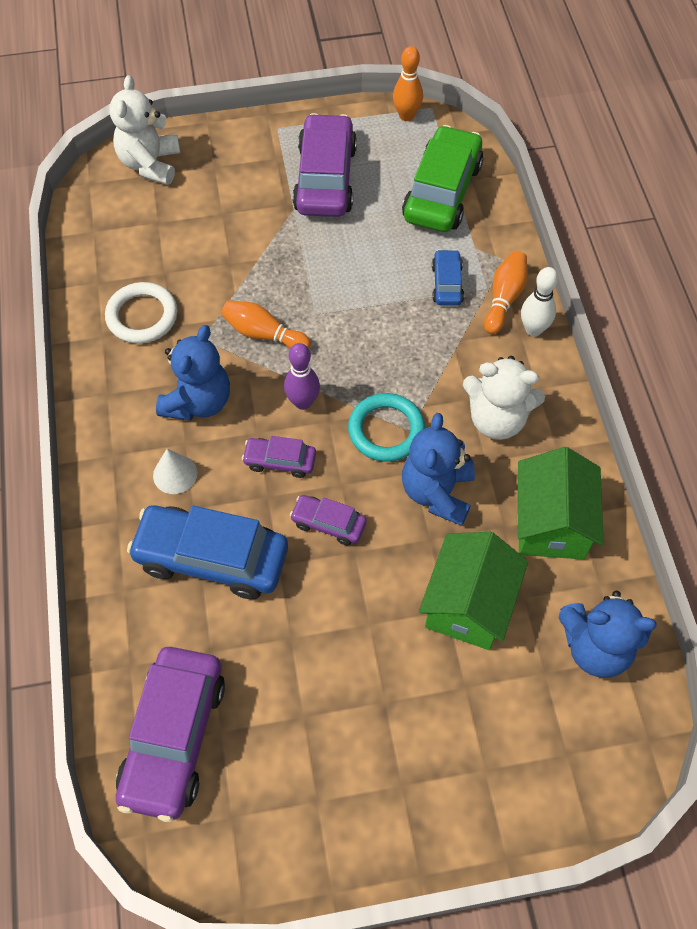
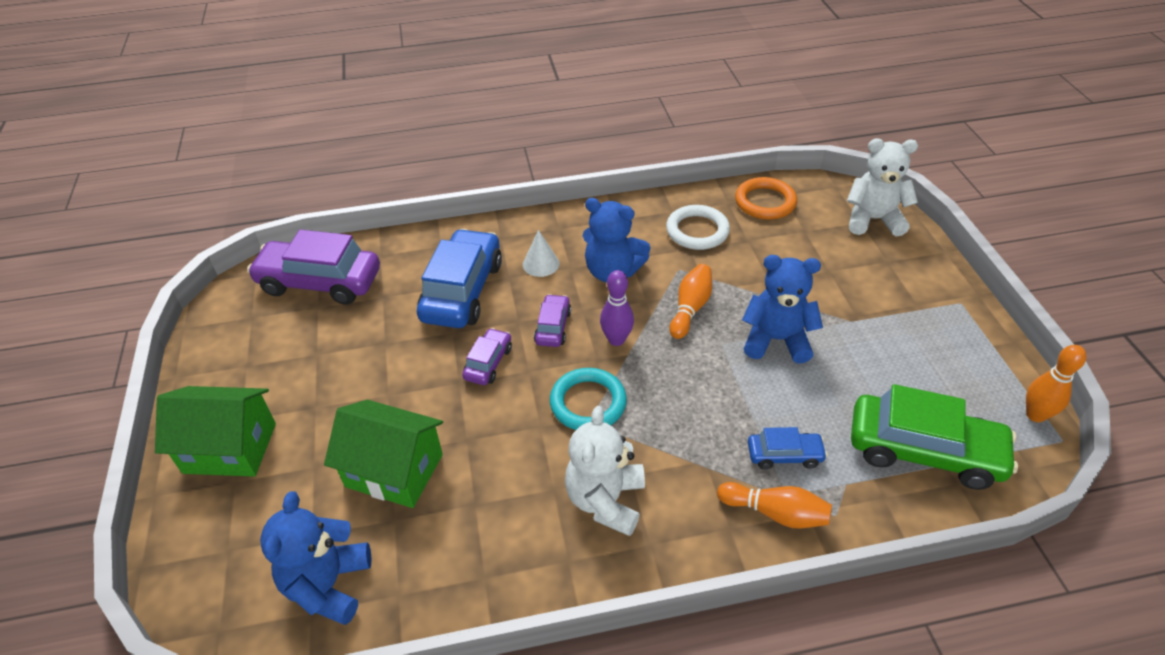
camera: 90 degrees right, 15 degrees down
(103, 249) = (765, 202): none -> orange ring
(325, 178) = (903, 344): purple car -> none
(437, 492) = (517, 445): blue teddy bear -> blue teddy bear (776, 340)
(533, 329) = (734, 543): white bowling pin -> none
(551, 523) = (475, 549): green house -> green house (230, 448)

